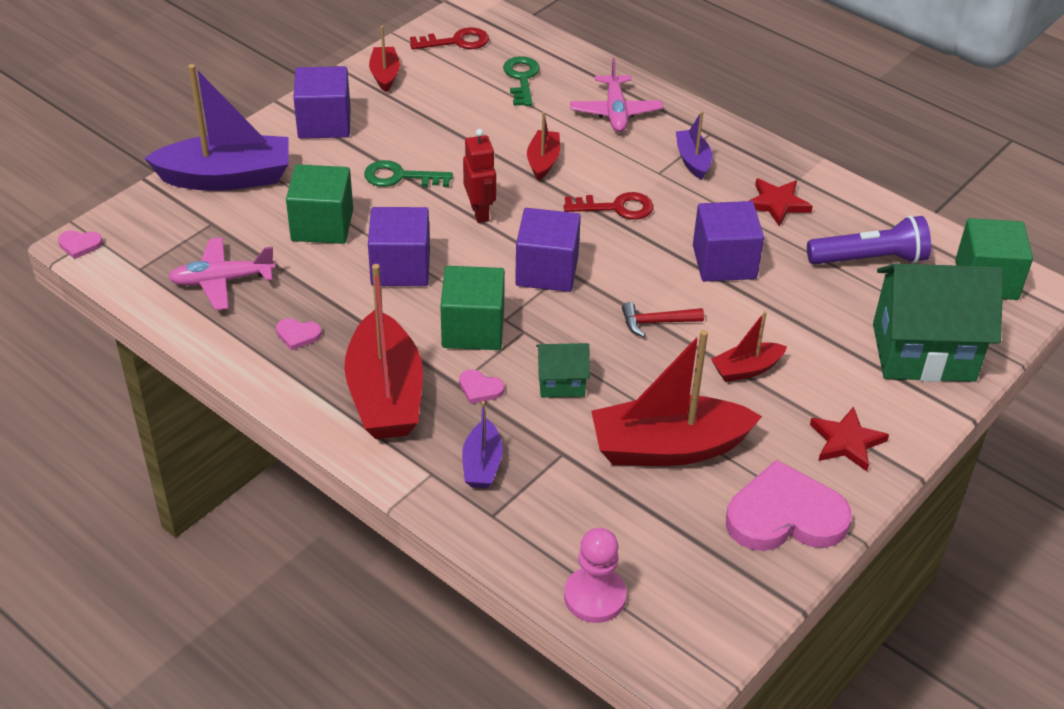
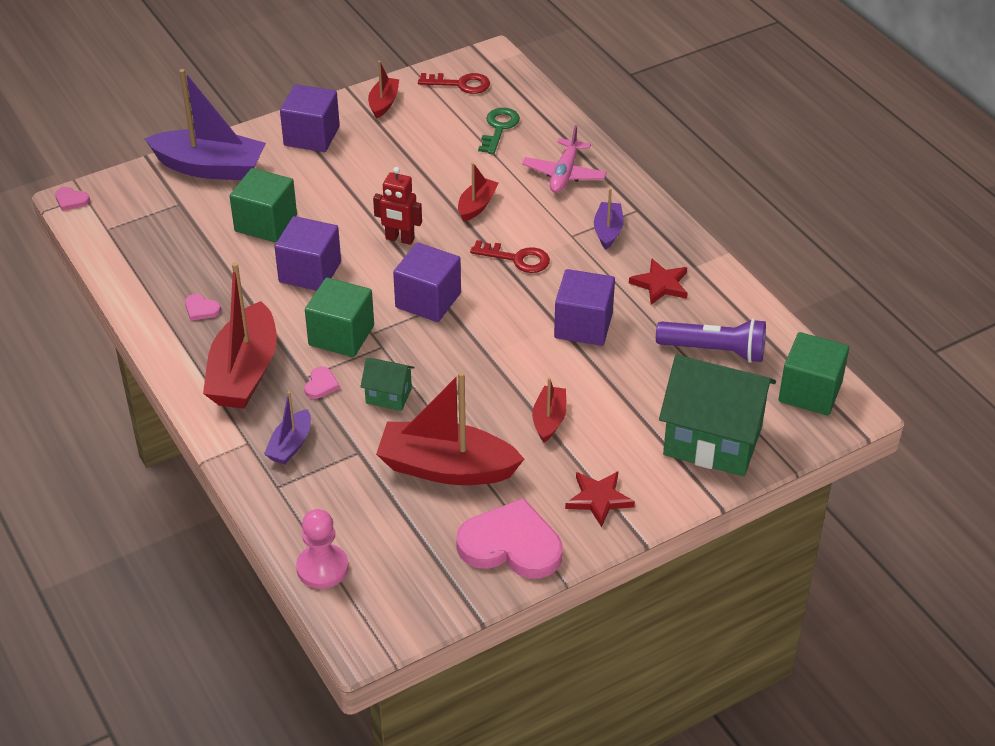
camera: 20 degrees right, 0 degrees up
(222, 281) = (165, 252): pink plane -> none
(400, 177) = (350, 195): green key -> none
(480, 212) = (399, 239): red robot -> red robot turned 105 degrees clockwise
(480, 388) = (321, 385): pink heart -> pink heart turned 120 degrees counterclockwise
(656, 322) = (495, 364): red hammer -> none
(746, 369) = (549, 420): red boat -> red boat turned 105 degrees clockwise

